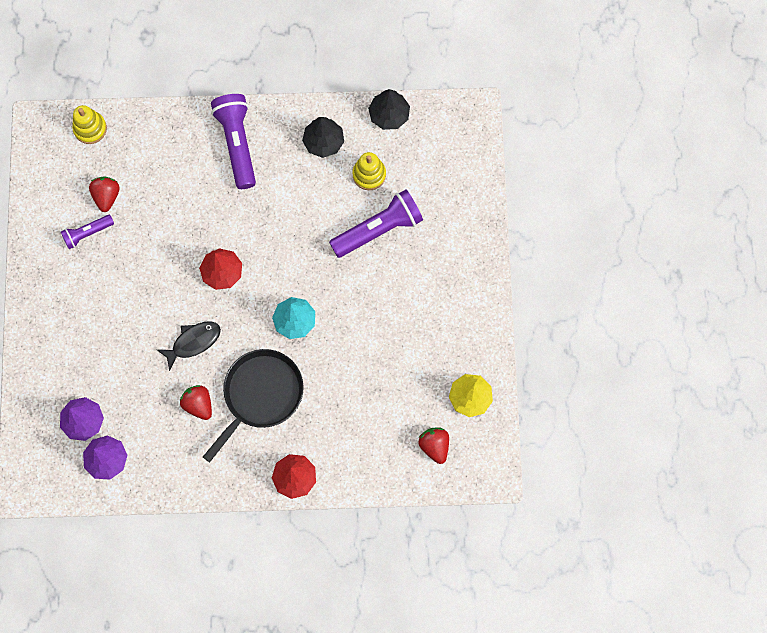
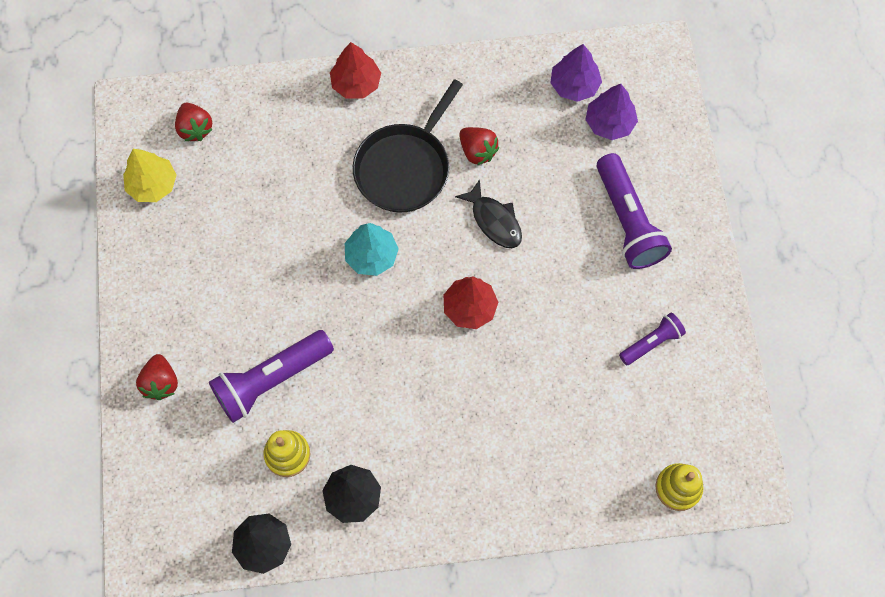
camera: 175 degrees right, 5 degrees down
(107, 196) = (636, 394): red strawberry -> red strawberry (161, 383)
(193, 342) = (494, 220): black fish -> black fish turned 90 degrees counterclockwise
(237, 144) = (472, 483): purple flashlight -> purple flashlight (627, 221)

